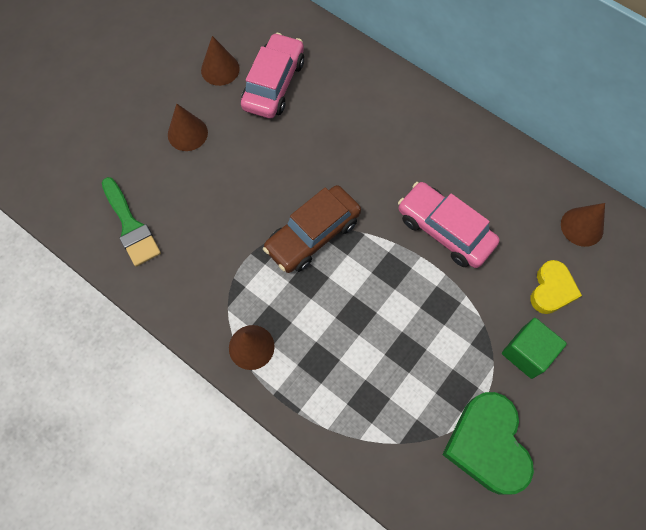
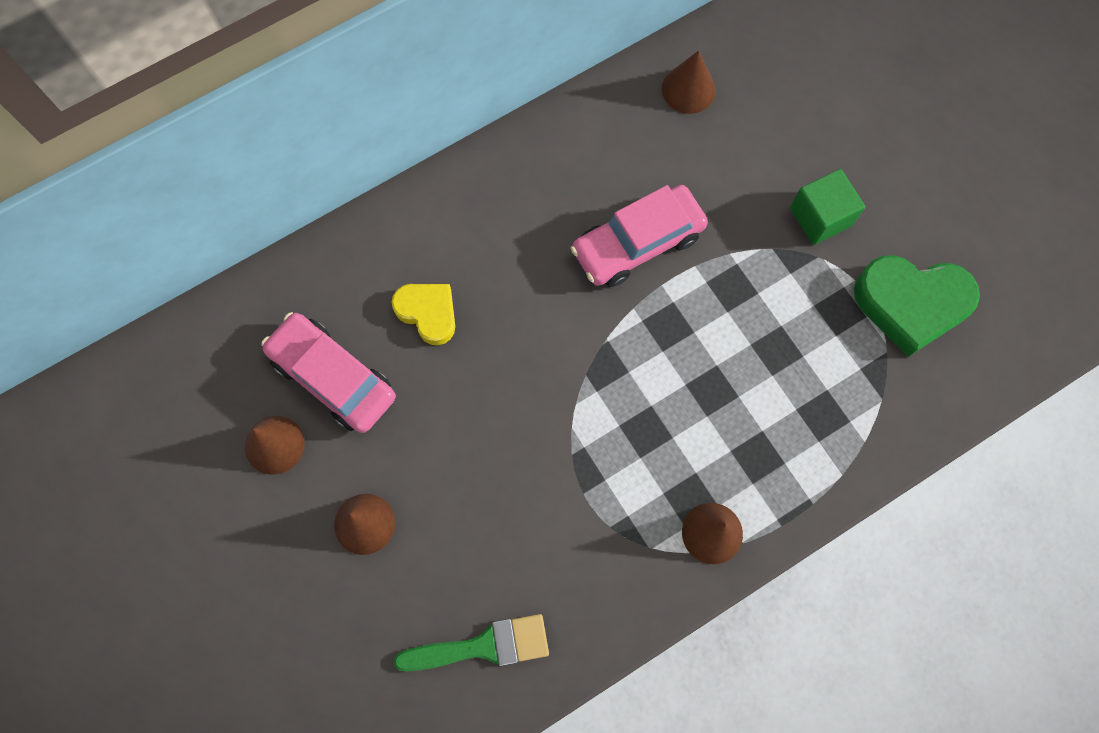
camera: 70 degrees left, 5 degrees up
(313, 235) = (586, 404): brown car -> none
(551, 290) = (755, 157): yellow heart -> yellow heart (428, 313)

